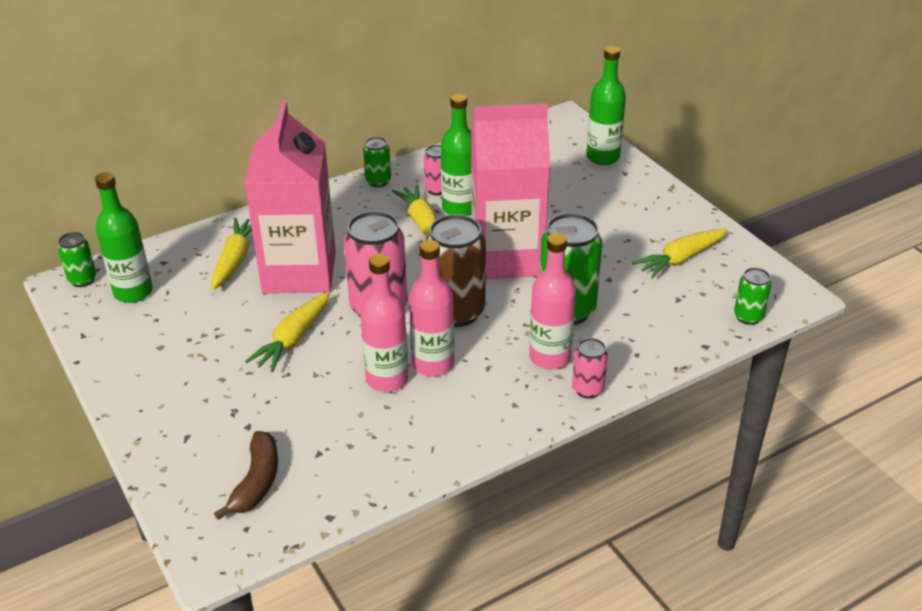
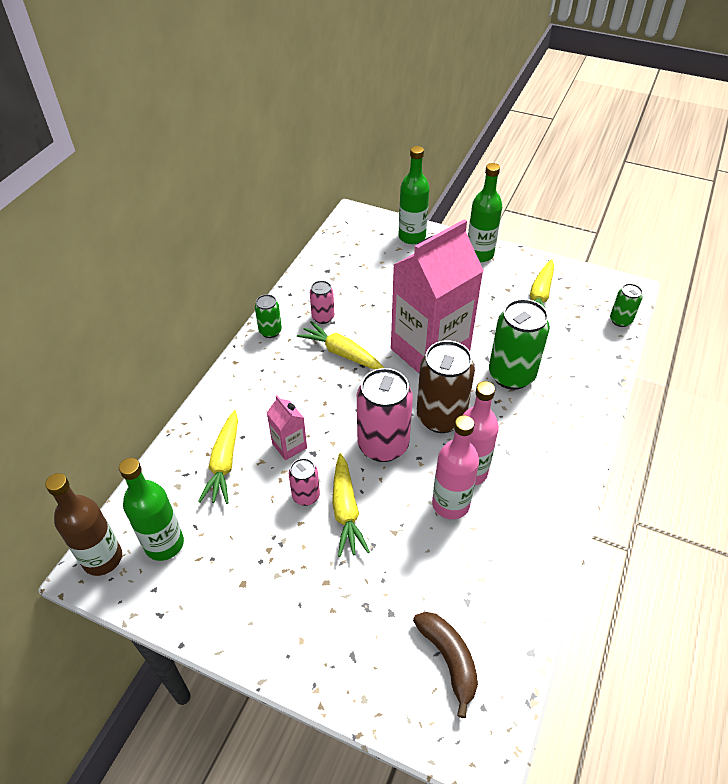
camera: 35 degrees left, 10 degrees up
(82, 280) = (102, 558): green can -> brown bottle
(235, 260) = (224, 463): yellow carrot -> yellow carrot turned 150 degrees counterclockwise
(299, 272) = (289, 446): pink carton -> pink carton, size x0.41
(459, 208) = (355, 326): green bottle -> green bottle (479, 254)
(550, 357) = (538, 420): pink bottle -> none
(587, 389) = (586, 432): pink can -> pink can (306, 496)

